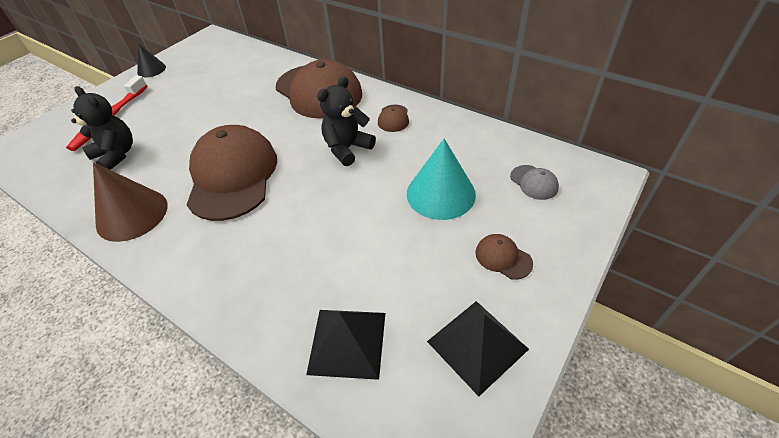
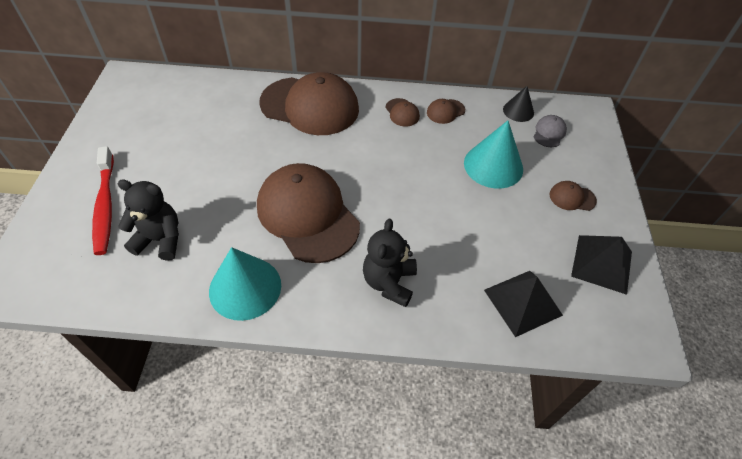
camera: 35 degrees left, 5 degrees up
(132, 214) = (245, 288): brown cone -> turquoise cone
(151, 69) = (93, 135): black cone -> black cone (518, 111)
(347, 148) = (387, 153): black teddy bear -> black teddy bear (389, 282)
(436, 129) = (445, 111): none -> brown cap
(534, 182) = (549, 133): grey cap -> grey cap turned 90 degrees counterclockwise

